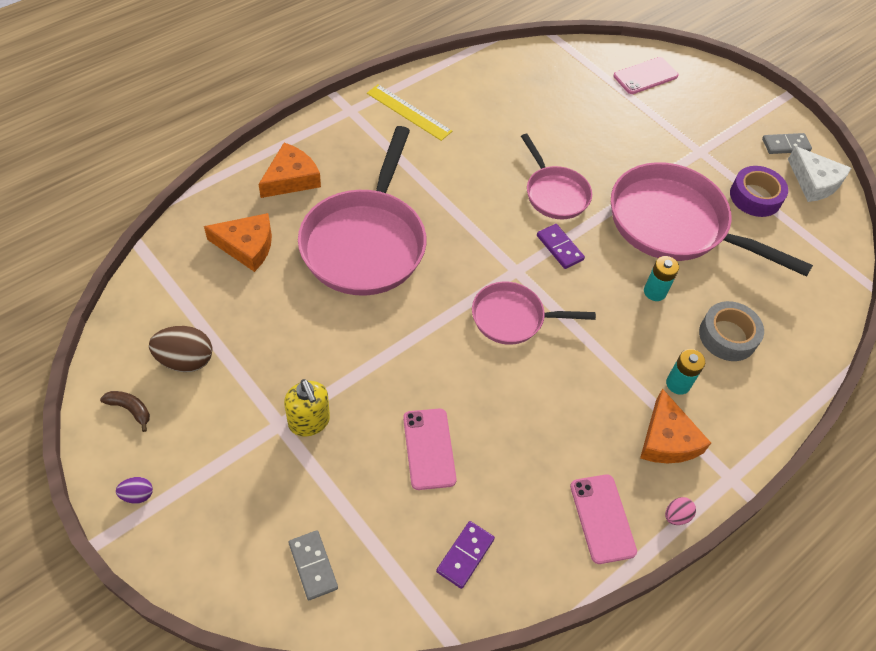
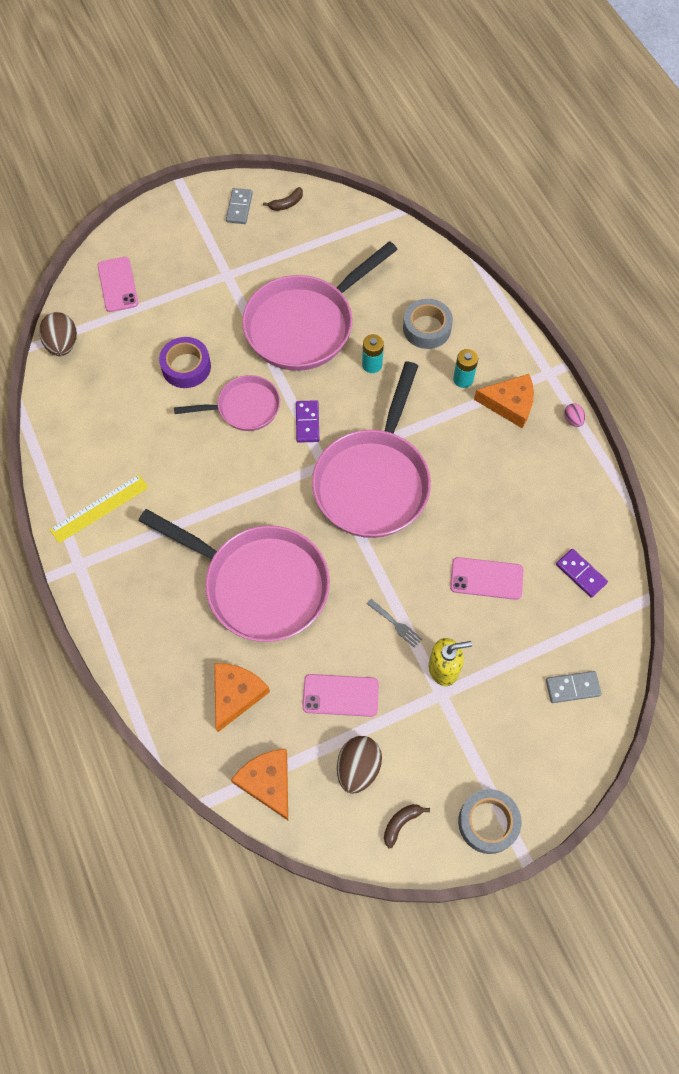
camera: 70 degrees left, 10 degrees up
(137, 495) = (488, 822): purple egg -> grey tape
(291, 178) = (158, 638): orange cheese -> orange cheese (267, 782)
(351, 367) = (396, 624): none -> grey fork
(512, 318) = (373, 481): pink pan -> pink pan, size x1.81
(559, 248) = (307, 422): purple domino -> purple domino turned 75 degrees counterclockwise
(563, 54) = (62, 345): none -> brown egg
(602, 518) = (566, 470): pink phone -> pink phone (340, 695)
(755, 197) = (291, 253): purple tape -> purple tape (186, 367)
(814, 182) = (286, 204): white cheese -> brown banana

